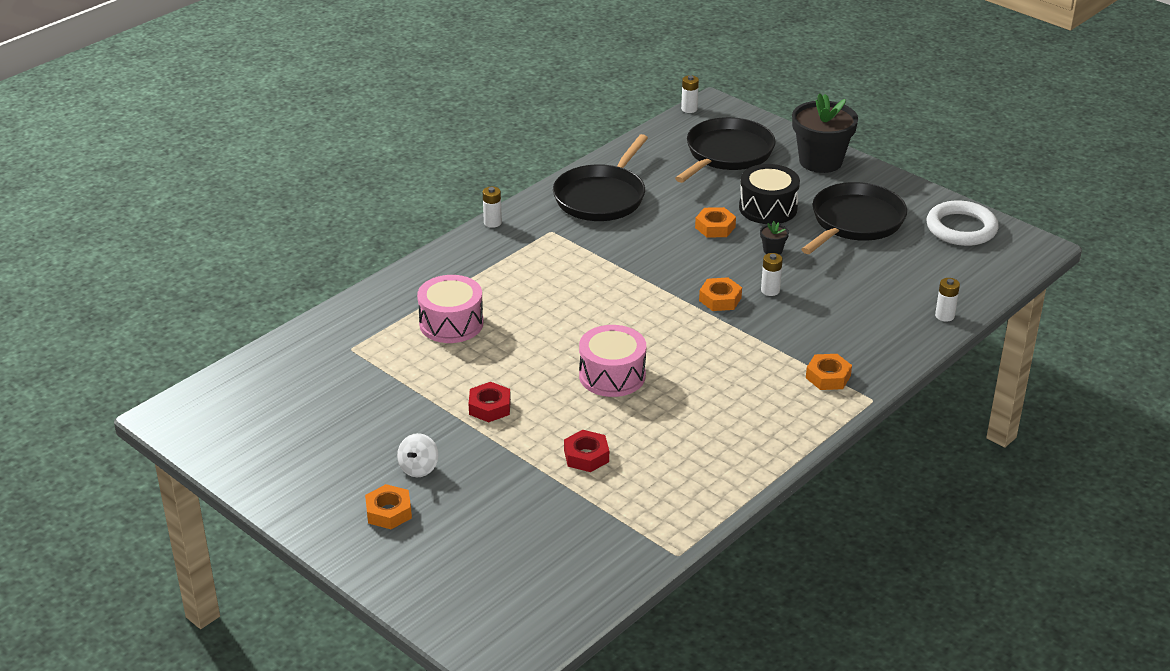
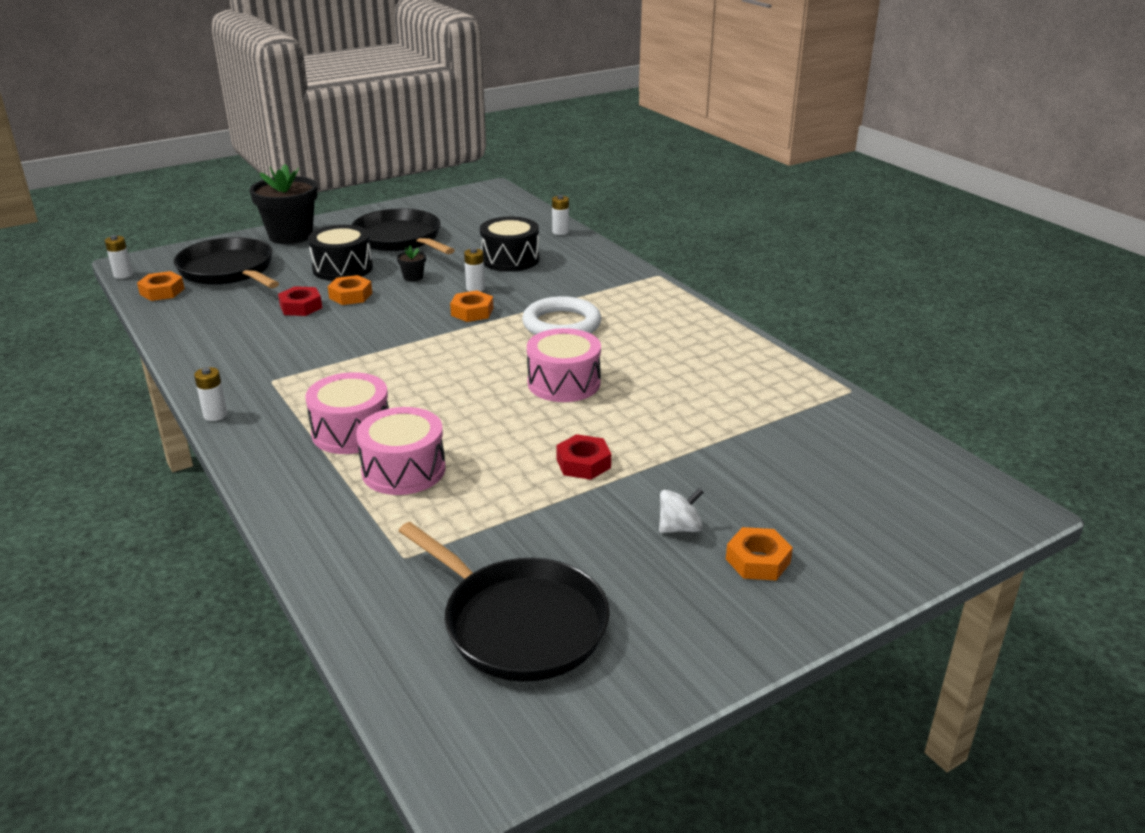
camera: 75 degrees left, 5 degrees down
(418, 468) = (679, 528): white spinning top -> white spinning top turned 60 degrees counterclockwise
(493, 287) = (351, 432): none -> pink drum
(586, 456) = (691, 416): red nut -> red nut (301, 307)
(601, 197) = (235, 343): black pan -> black pan (519, 624)
(828, 377) = (618, 286): orange nut -> orange nut (162, 291)
(850, 297) = (510, 259): none -> black drum
(961, 228) = (445, 206): white ring -> white ring (561, 324)

